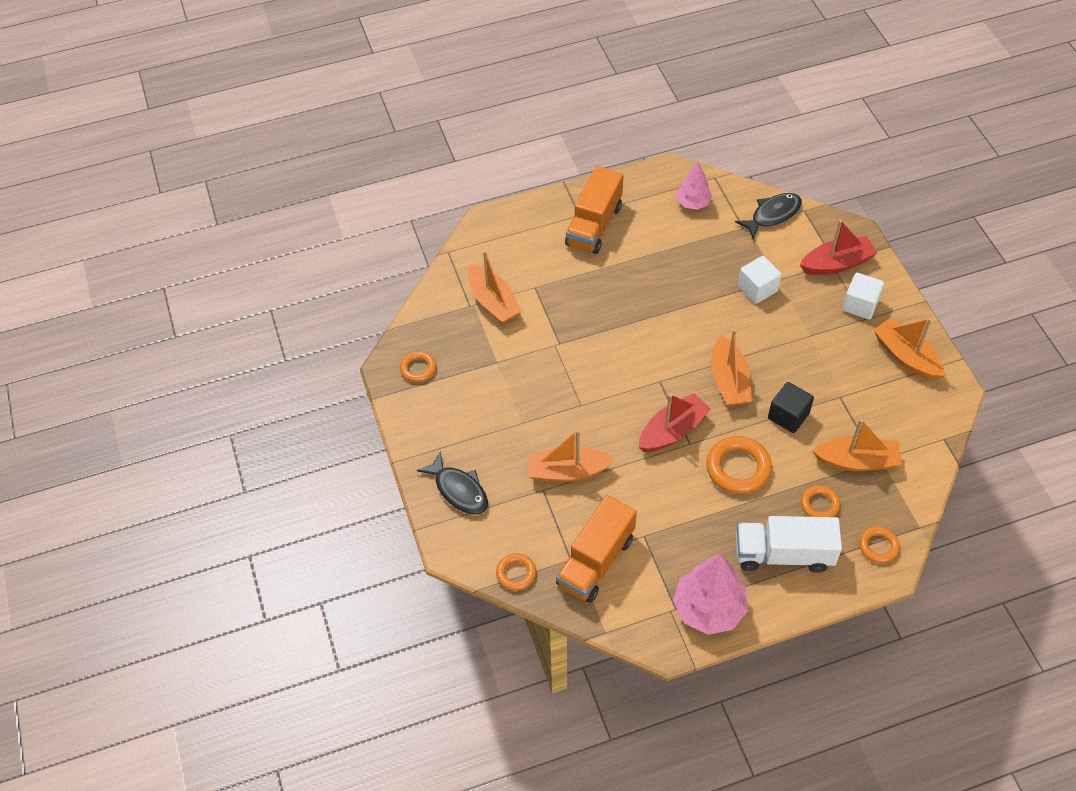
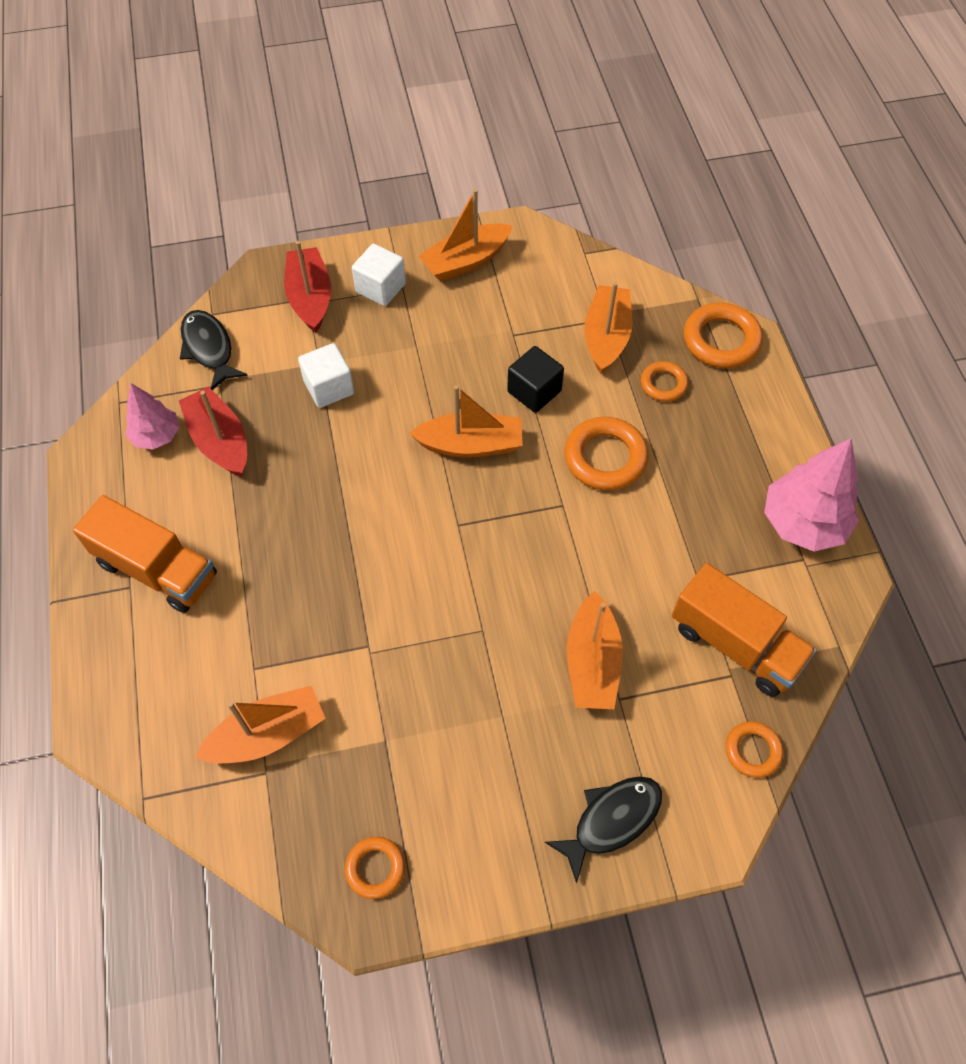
camera: 85 degrees left, 5 degrees up
(672, 431) = (540, 522): red boat -> red boat (220, 441)
(783, 554) = (729, 432): white truck -> none
(878, 546) = (721, 340): orange ring -> orange ring, size x1.69

